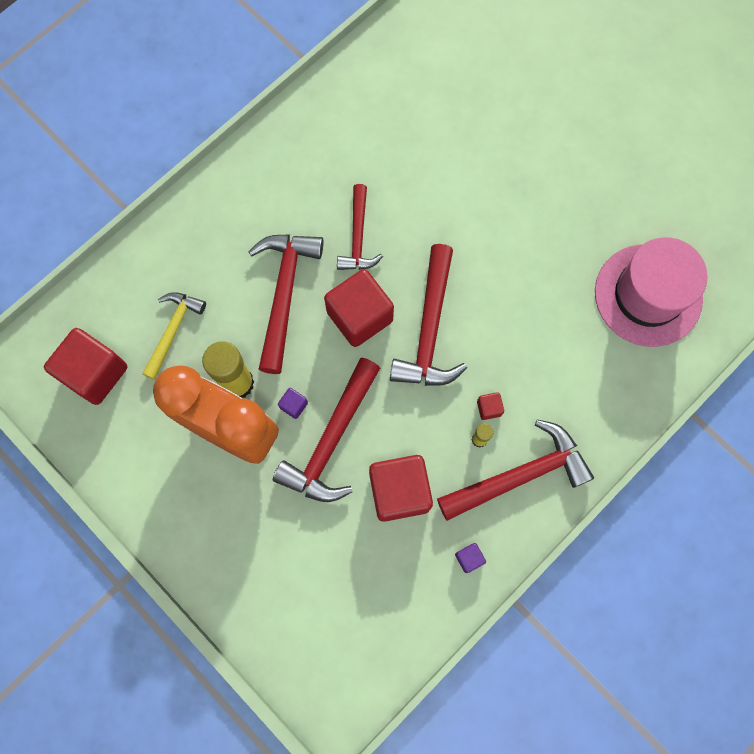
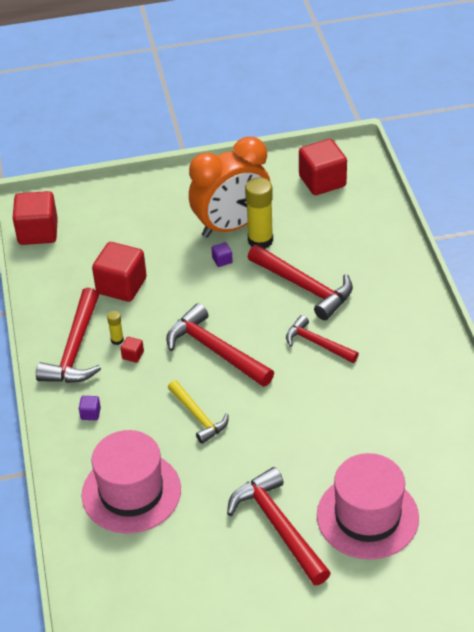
camera: 125 degrees right, 30 degrees down
(173, 330) = (322, 225): yellow hammer -> yellow hammer (198, 417)
(331, 441) = (183, 268): red hammer -> red hammer (278, 526)
(359, 316) = (256, 318): red cube -> red cube (38, 232)
(469, 558) = (50, 299): purple cube -> purple cube (90, 413)
(534, 87) = (367, 516): none -> pink hat

